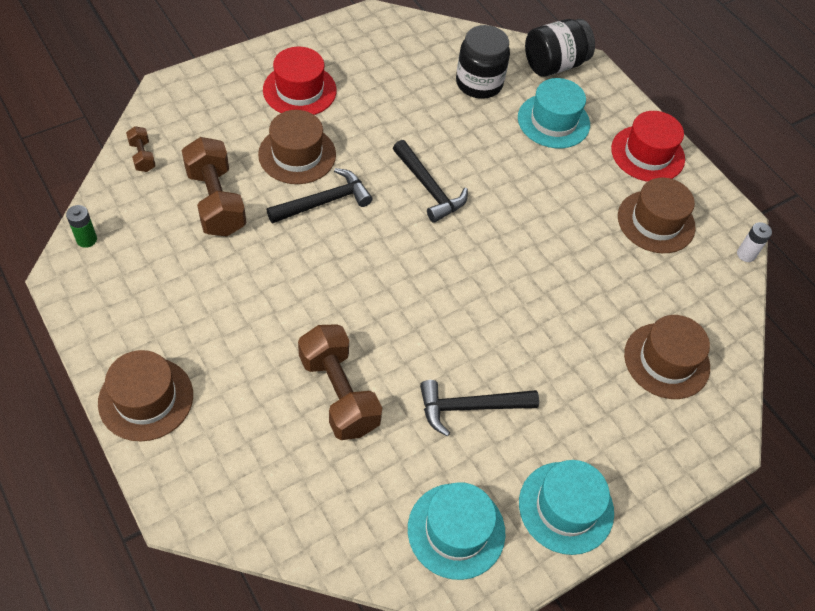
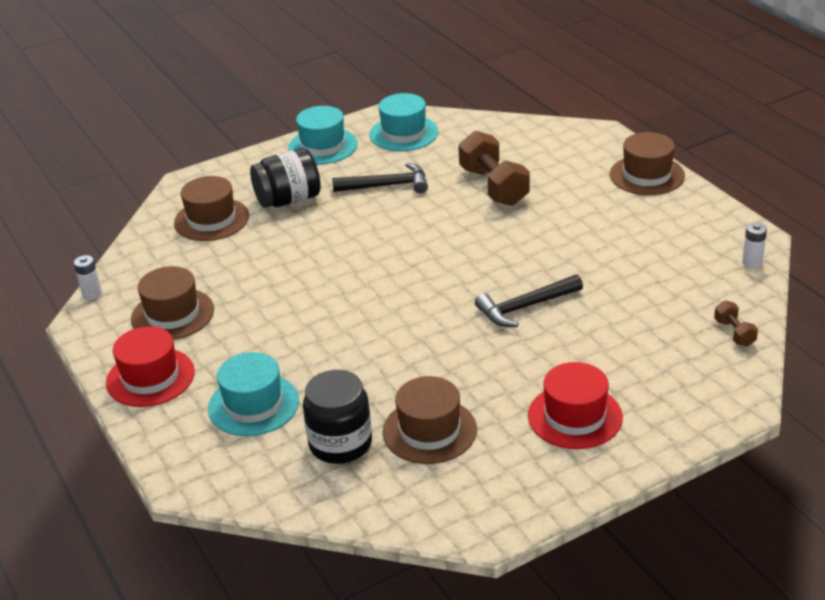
camera: 170 degrees left, 20 degrees down
(86, 239) = (752, 262): green battery -> white battery
(216, 201) = (638, 299): brown dumbbell -> none
(297, 154) = (563, 347): brown hat -> brown hat (429, 431)
(429, 188) = (413, 326): black hammer -> none
(554, 65) = (230, 477): black jar -> black jar (288, 200)

